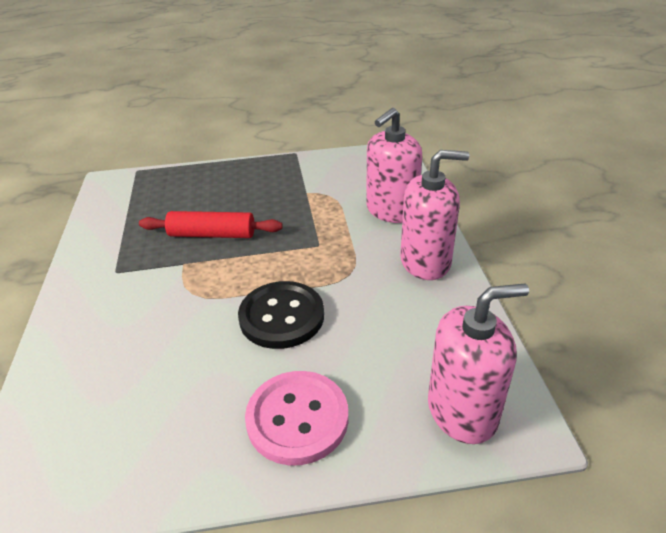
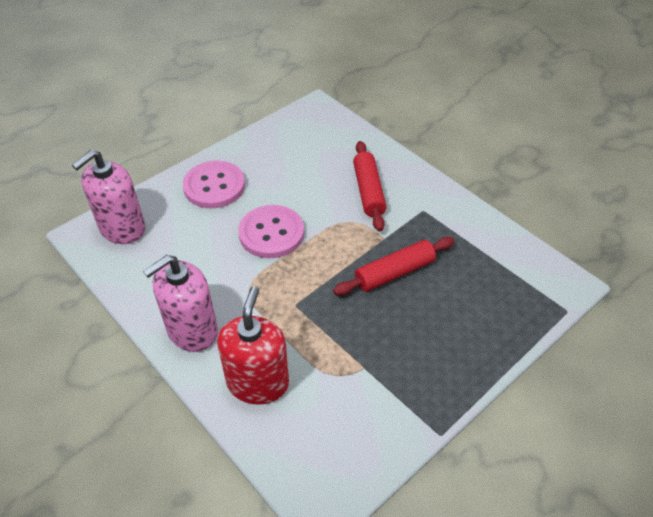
camera: 145 degrees right, 10 degrees up
(133, 315) = (368, 191): none -> red rolling pin
(281, 316) = (271, 233): black button -> pink button
(391, 210) = (258, 383): pink soap dispenser -> red soap dispenser

